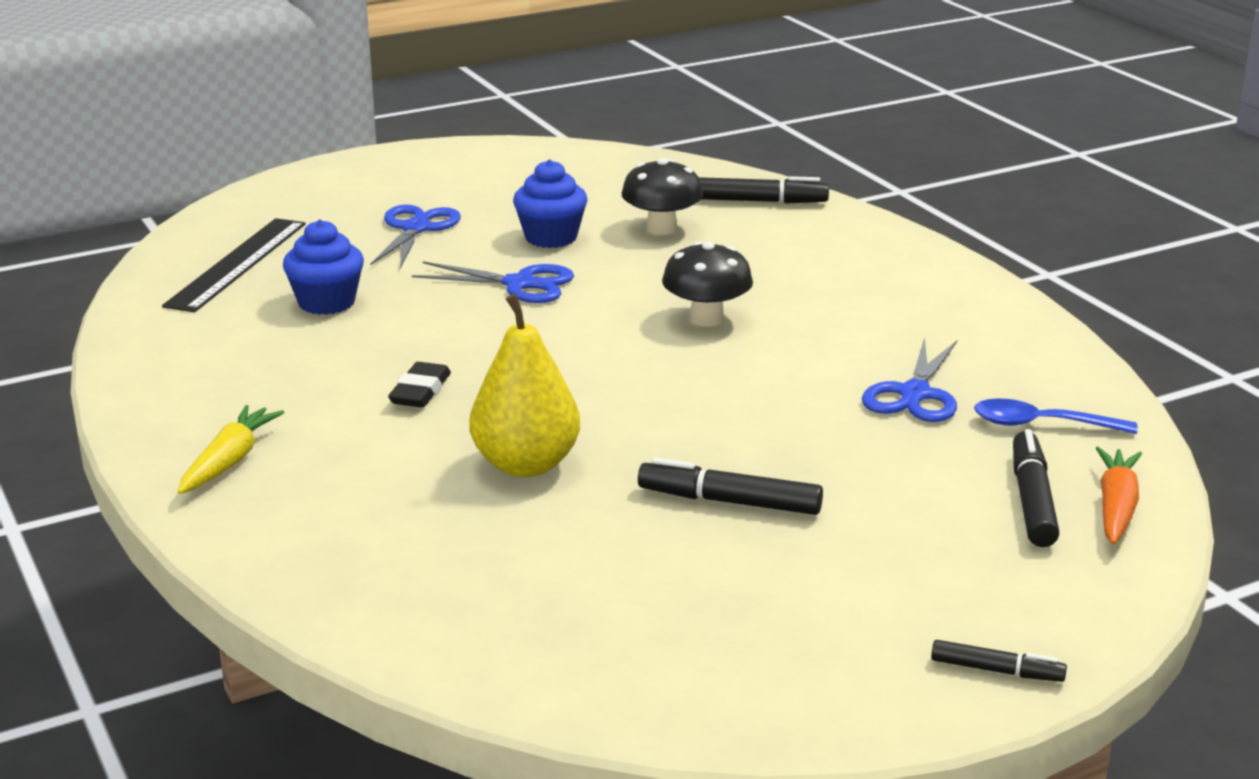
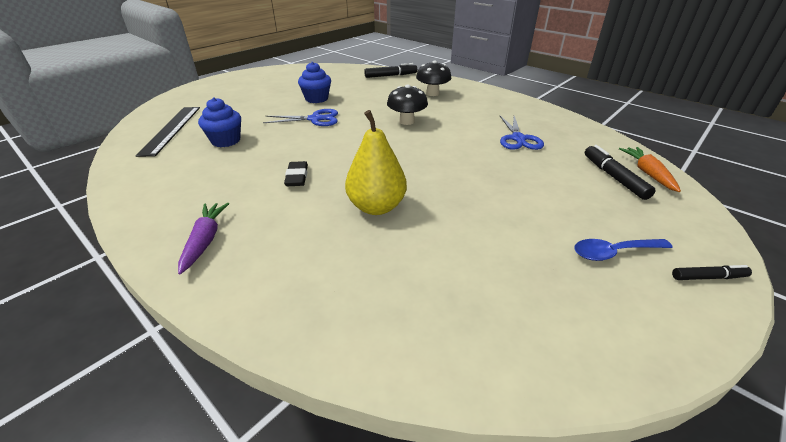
camera: 20 degrees left, 10 degrees up
(229, 461) = (205, 241): yellow carrot -> purple carrot
(416, 228) = (254, 103): blue scissors -> none
(661, 229) = (360, 90): black mushroom -> black mushroom (432, 93)
(730, 502) = (491, 206): black marker -> none
(1041, 424) = (578, 143): blue spoon -> blue spoon (613, 252)

